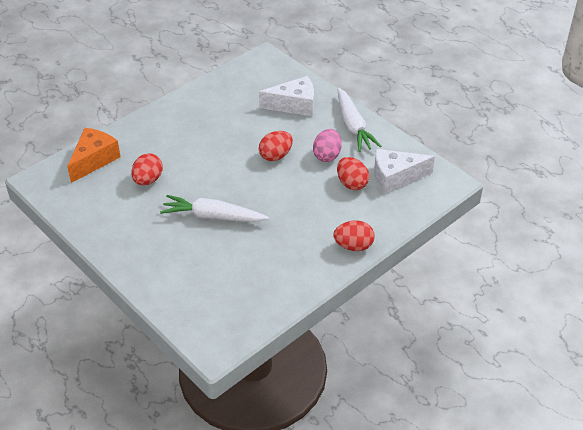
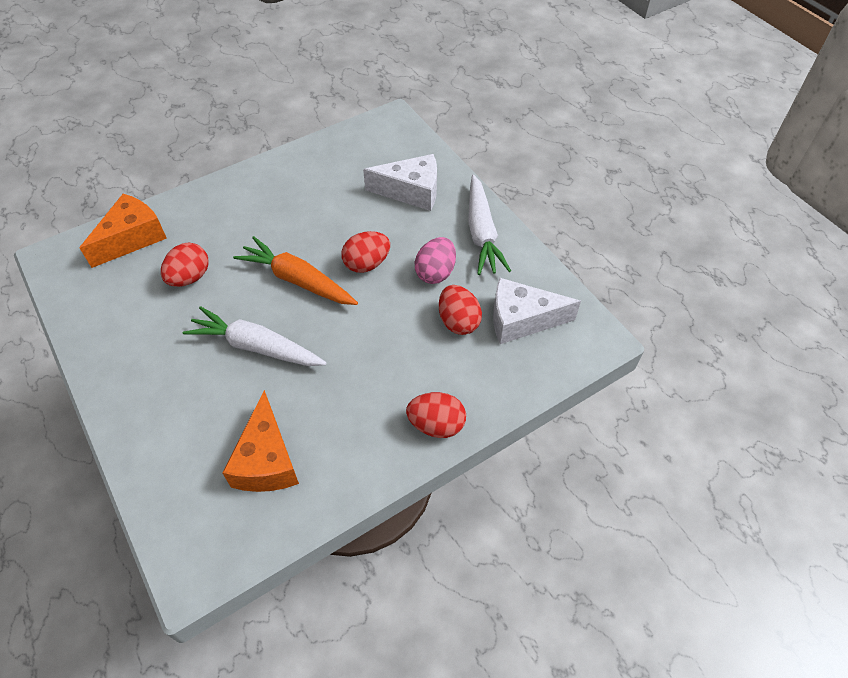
camera: 10 degrees right, 10 degrees up
(228, 172) = (297, 280): none -> orange carrot
(244, 281) = (266, 460): none -> orange cheese

